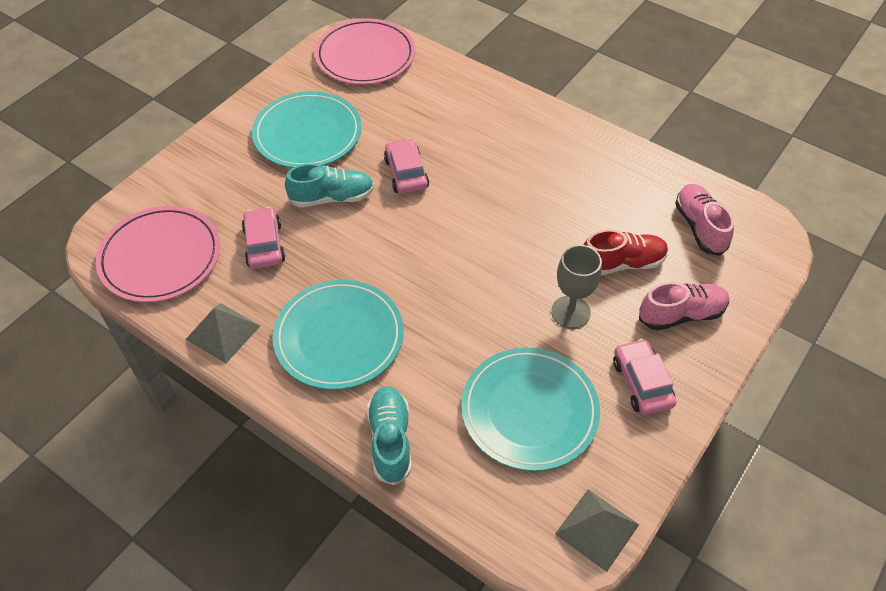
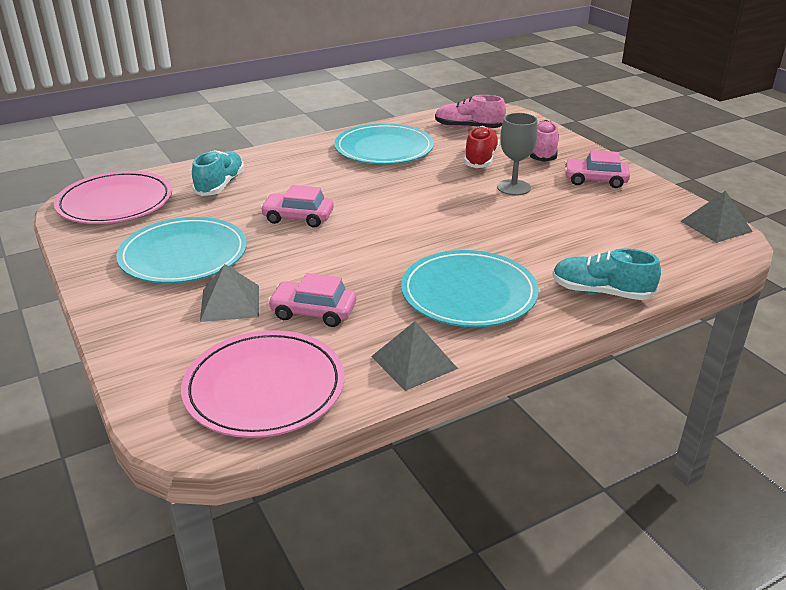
camera: 65 degrees left, 20 degrees down
(254, 191) = (230, 303): none -> grey pyramid
(332, 197) = (288, 260): turquoise shoe -> turquoise shoe (220, 185)
(529, 411) = (599, 225): turquoise plate -> turquoise plate (384, 149)

